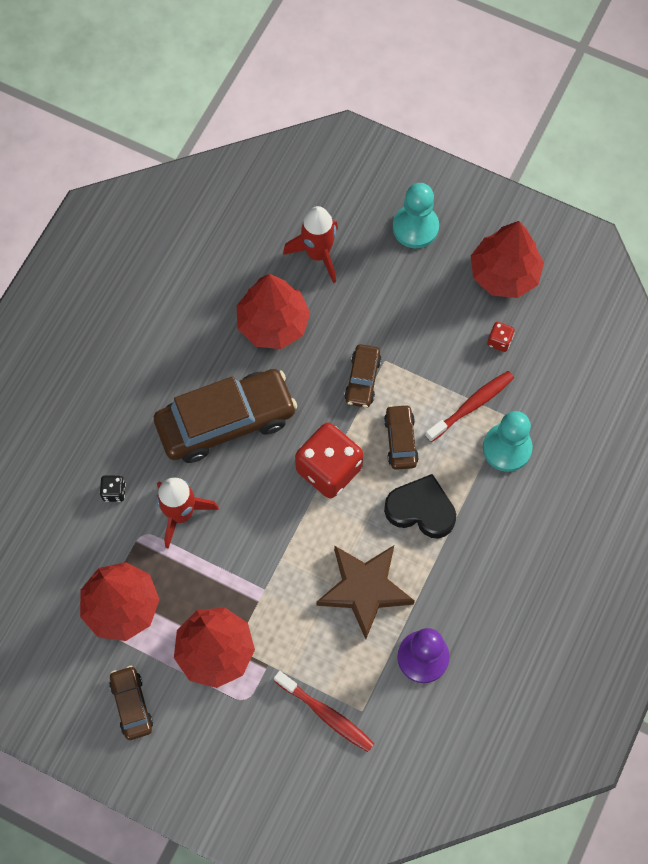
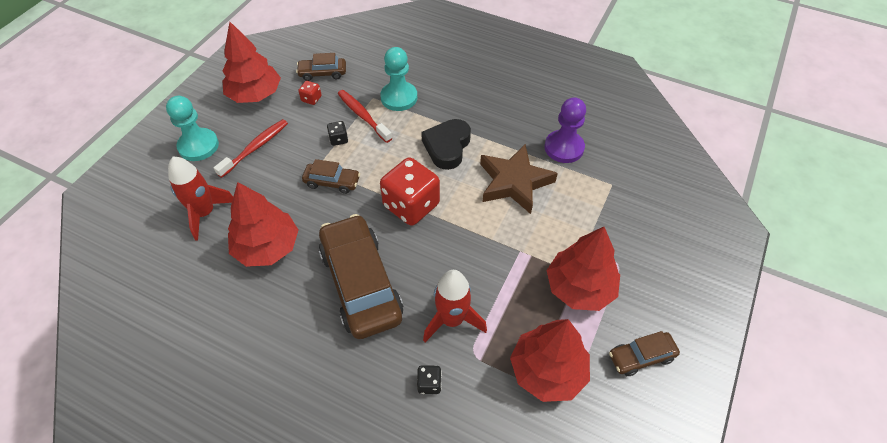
camera: 90 degrees left, 15 degrees down
(326, 714) = (619, 207): red toothbrush -> red toothbrush (255, 148)
(400, 440) = (388, 158): brown car -> brown car (322, 73)
(430, 380) = (338, 139): none -> black dice

